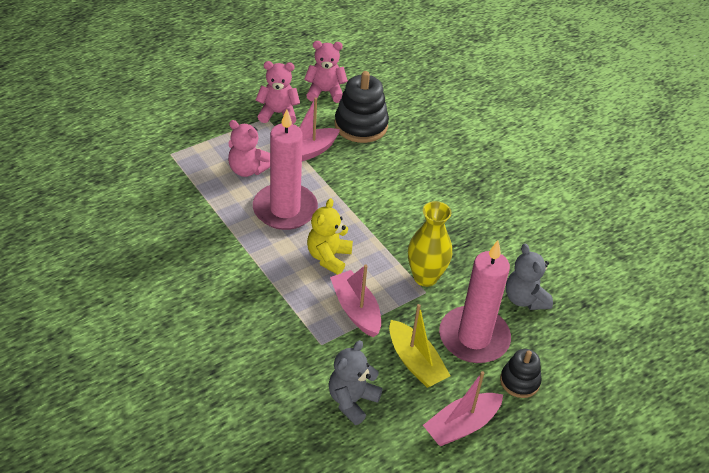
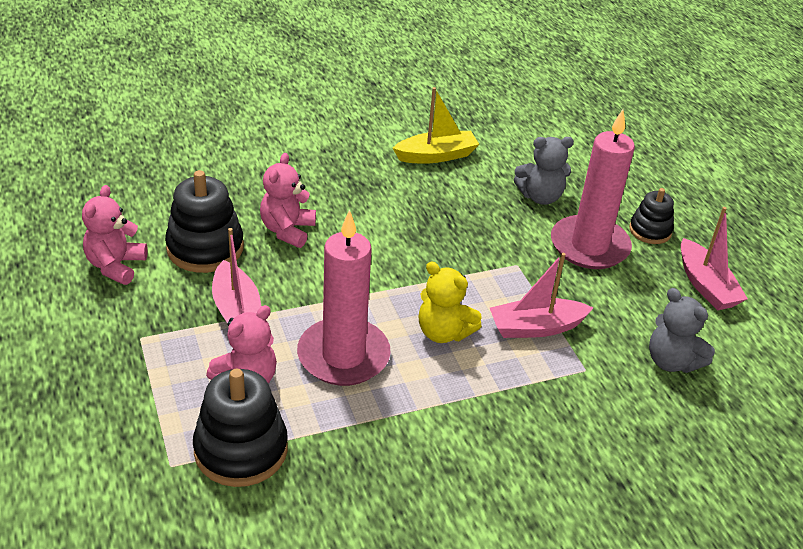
camera: 75 degrees left, 5 degrees down
(190, 179) = (241, 450): none -> black stacking toy
(278, 113) = (137, 323): pink teddy bear -> pink teddy bear (287, 230)
(415, 362) = (620, 298): yellow boat -> yellow boat (436, 156)
(425, 277) = (494, 259): yellow vase -> none

